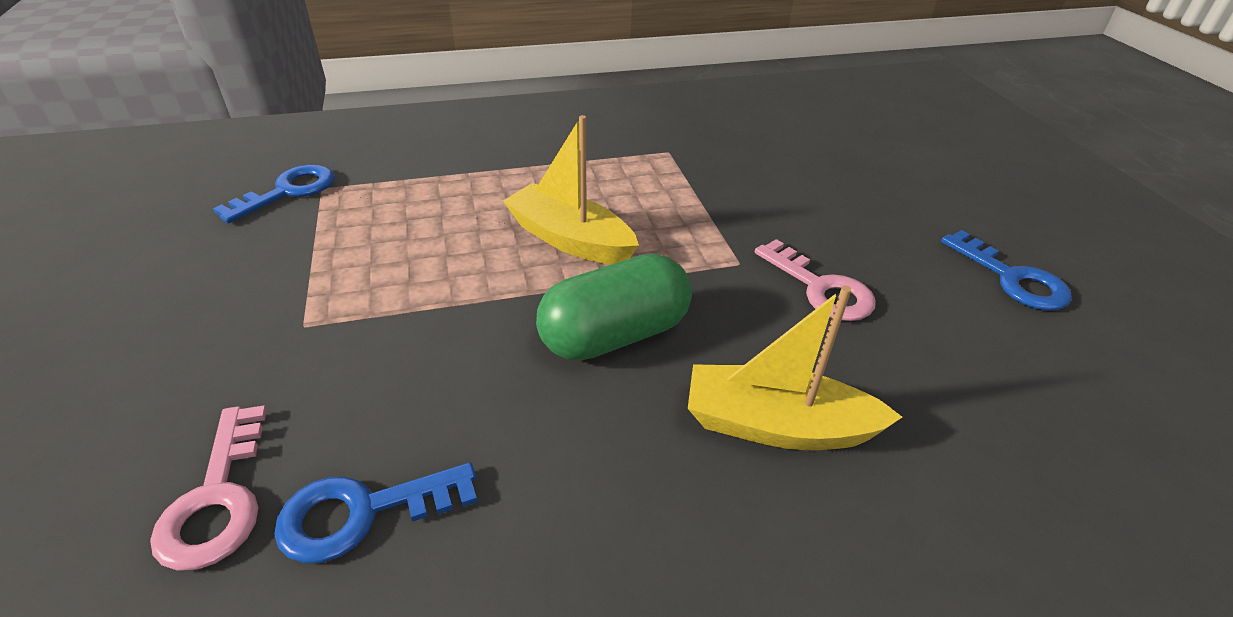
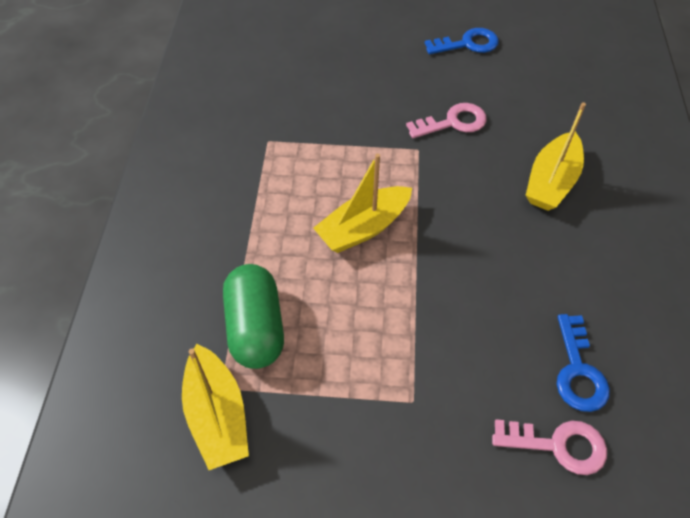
camera: 70 degrees left, 15 degrees up
(288, 191) = (217, 415): blue key -> yellow boat
(614, 335) = (468, 229): green capsule -> green capsule (256, 327)

